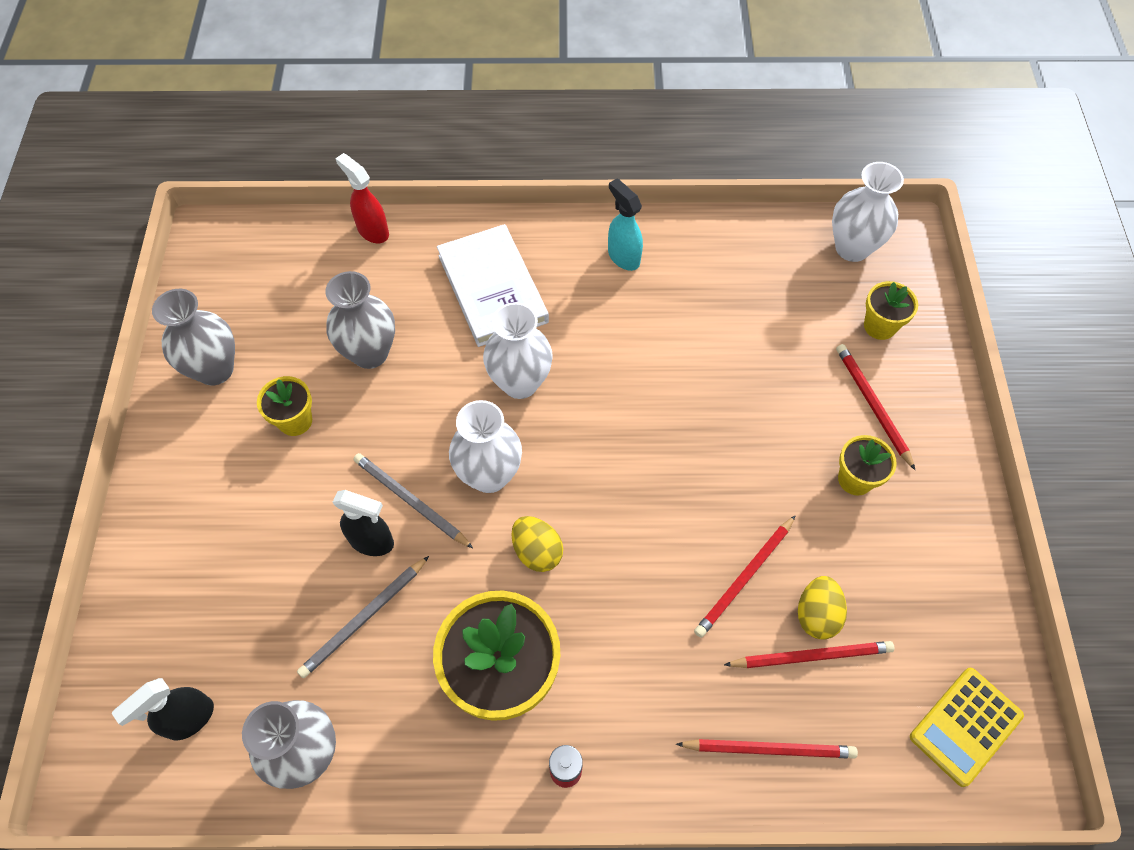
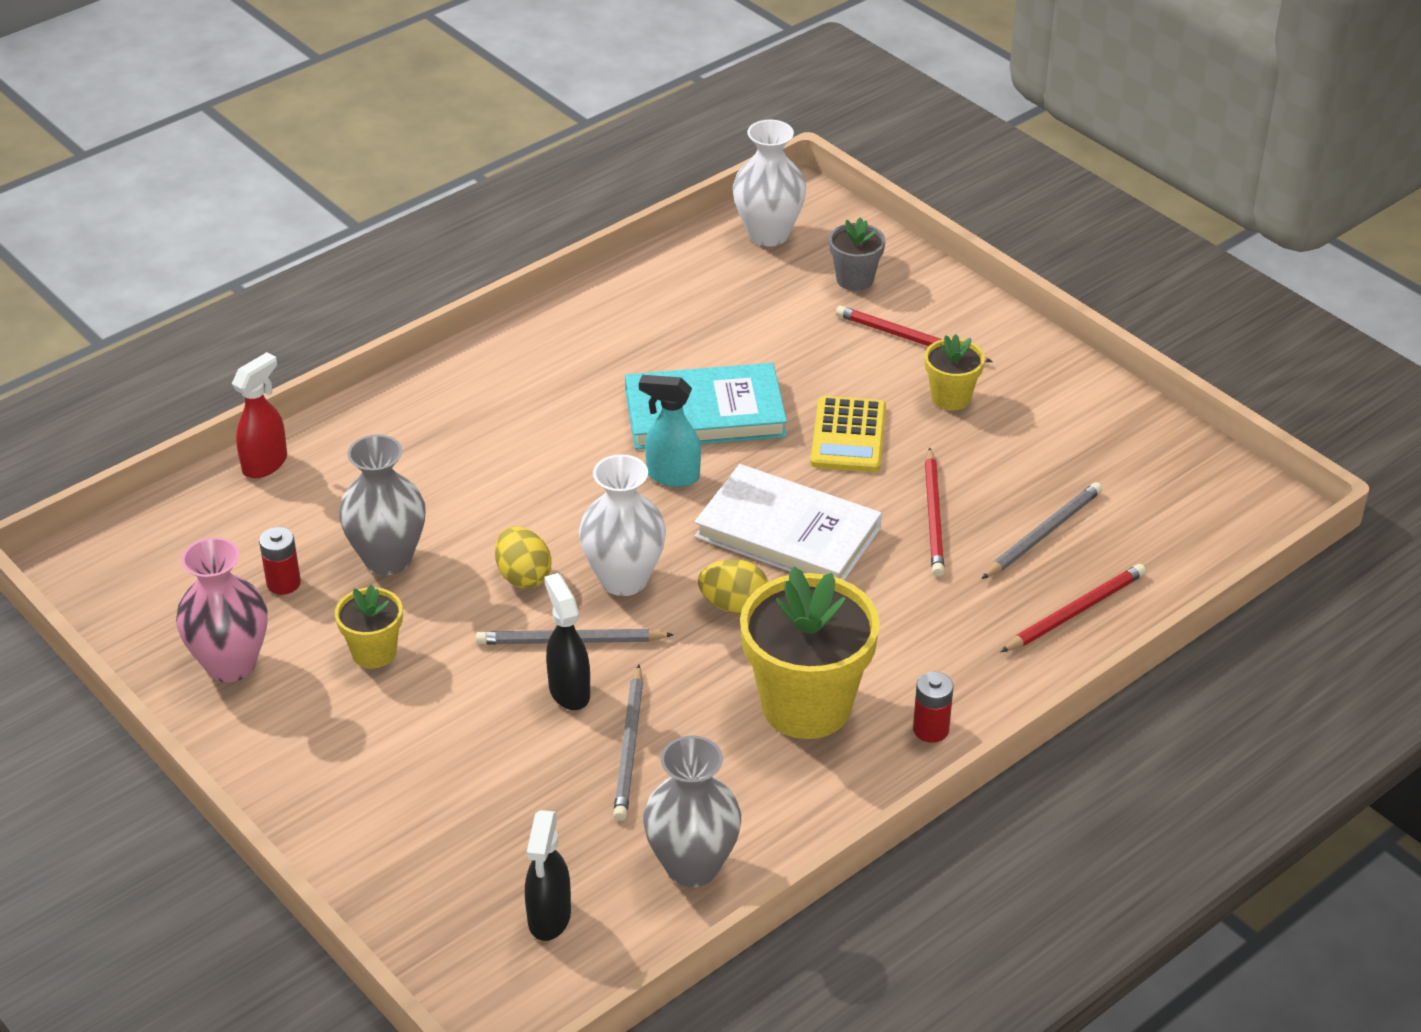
camera: 40 degrees left, 20 degrees down
(215, 369) = (231, 664): grey vase -> pink vase
(298, 329) = (283, 583): none -> red battery
(372, 231) = (265, 464): red spray bottle -> red spray bottle turned 120 degrees clockwise
(372, 541) = (569, 691): black spray bottle -> black spray bottle turned 90 degrees counterclockwise
(492, 288) = (455, 442): white book -> white book (788, 532)
(520, 383) = (571, 497): white vase -> none
(623, 257) = (559, 350): turquoise spray bottle -> turquoise spray bottle (672, 476)
(668, 373) = (705, 413): none -> turquoise book
(811, 656) = (1043, 534): red pencil -> grey pencil
(816, 615) = (1018, 505): yellow egg -> yellow egg (523, 576)
(879, 326) = (855, 279): yellow flower pot -> grey flower pot
(965, 726) = (1203, 505): yellow calculator -> yellow calculator (848, 436)

